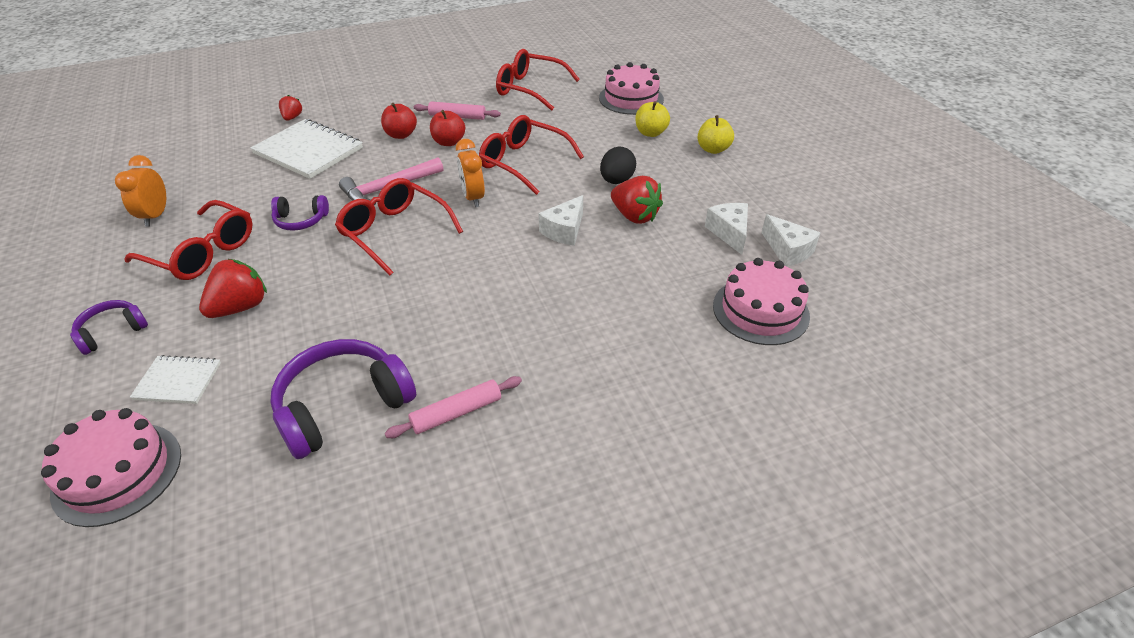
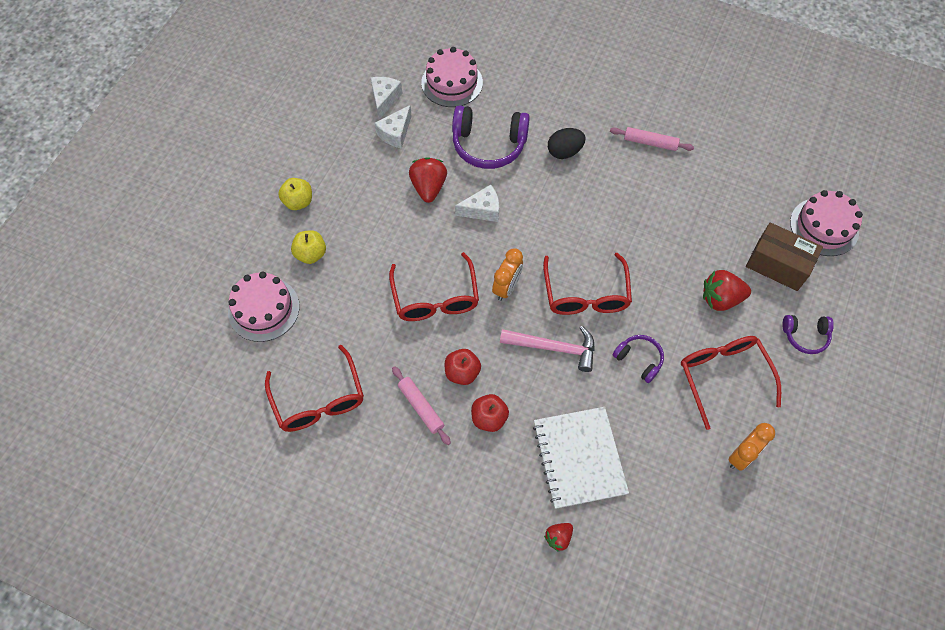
camera: 135 degrees left, 20 degrees up
(178, 381) = (777, 265): white notebook -> brown box
(343, 406) = (700, 186): purple headphones -> purple headphones (488, 145)
(616, 181) = (399, 226): black egg -> black egg (564, 152)

